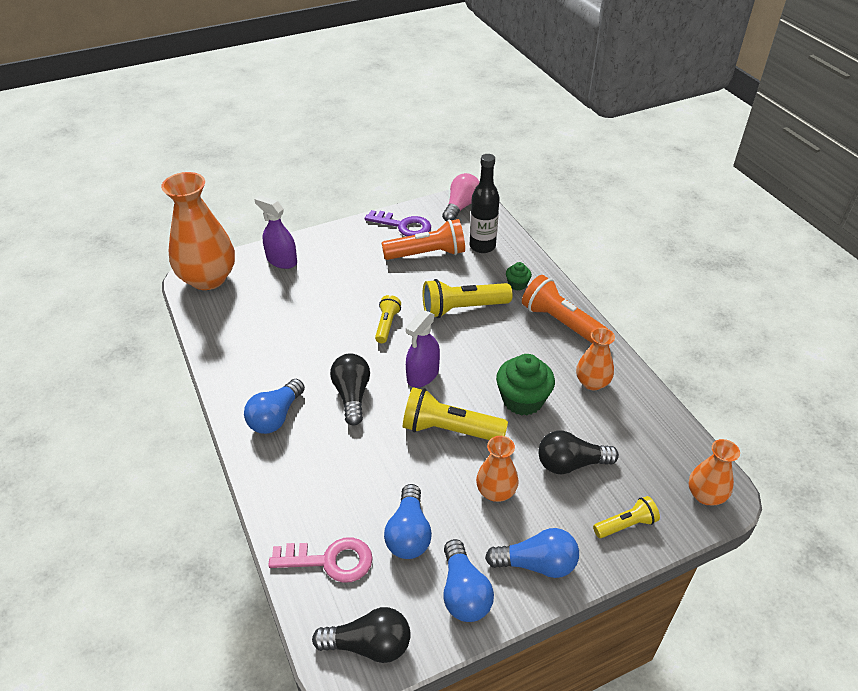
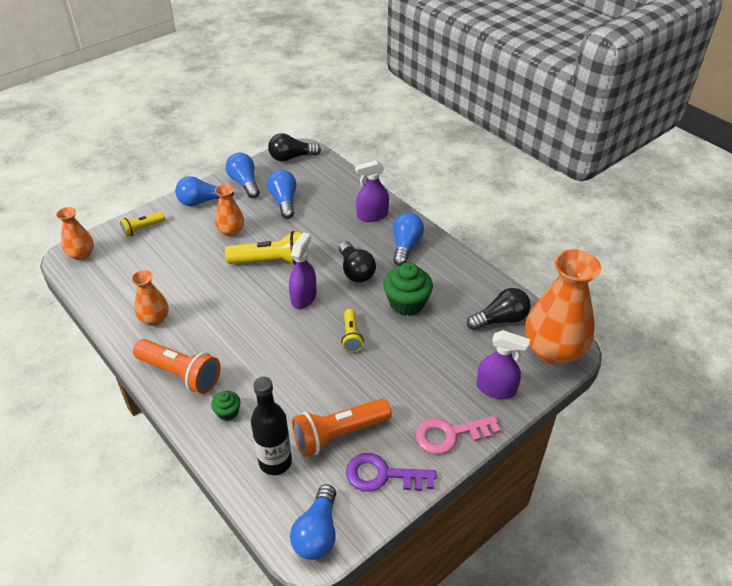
camera: 165 degrees right, 0 degrees up
(292, 476) = (372, 215): none -> purple spray bottle
(330, 560) = (327, 183): pink key -> pink key (449, 435)
(461, 206) = (317, 533): pink light bulb -> blue light bulb
(462, 308) = (282, 369): yellow flashlight -> none
(522, 400) = (215, 293): green cupcake -> green cupcake (407, 303)
(571, 464) = (177, 256): black light bulb -> black light bulb (500, 319)

